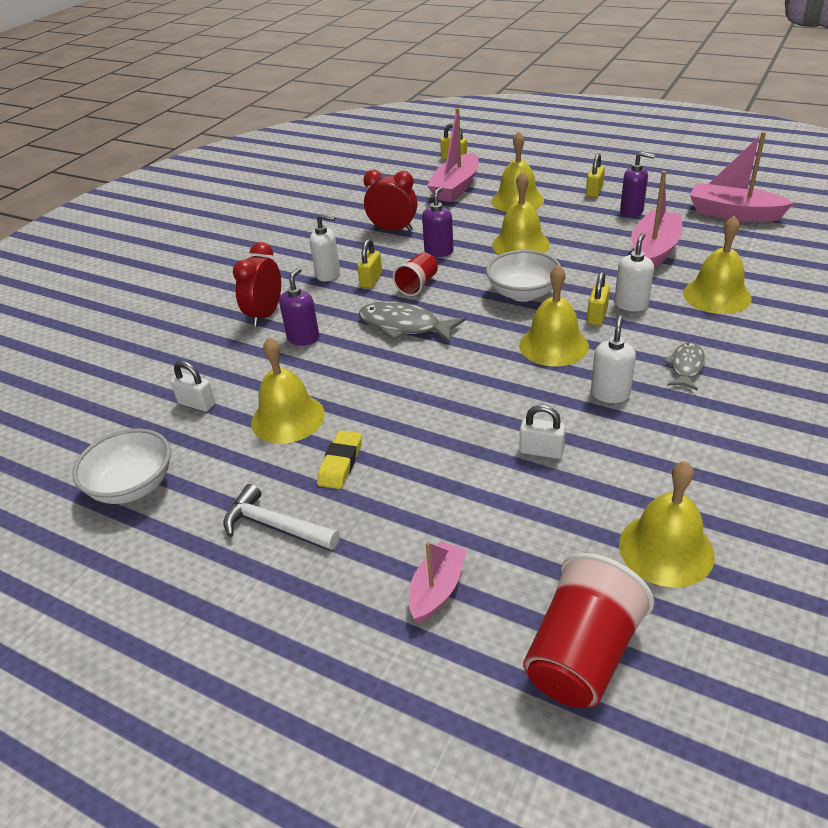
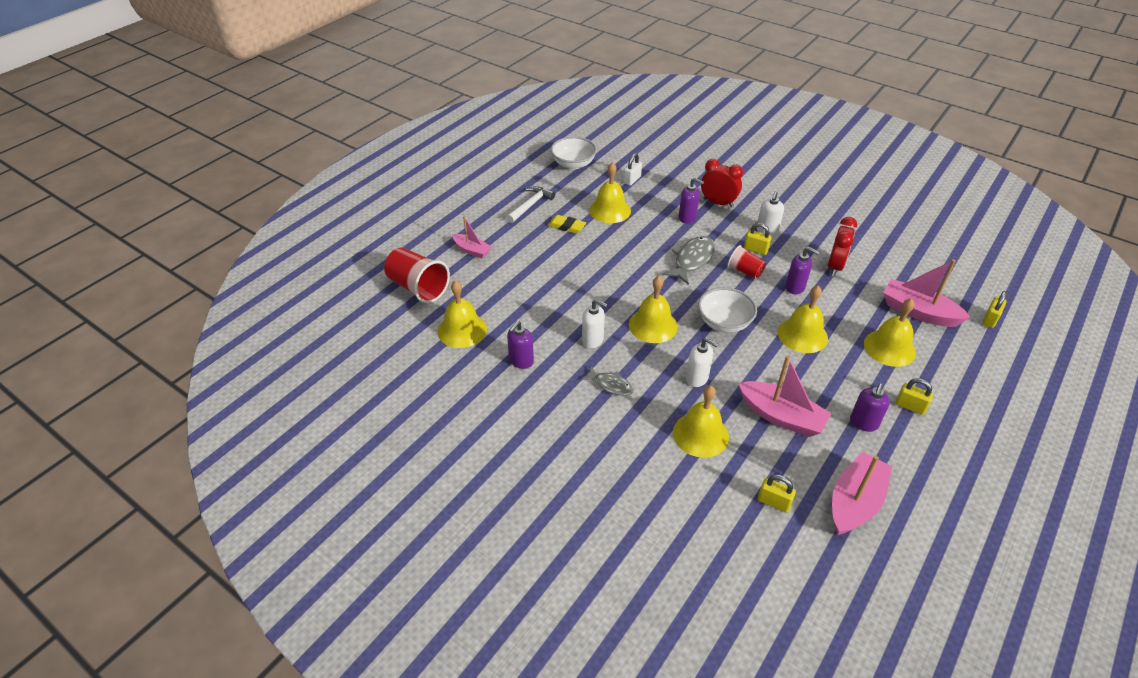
camera: 95 degrees right, 5 degrees up
(541, 451) = (550, 300): white padlock -> none
(597, 316) = (685, 355): yellow padlock -> yellow padlock (773, 502)
(695, 459) = (521, 361): none -> purple soap dispenser

